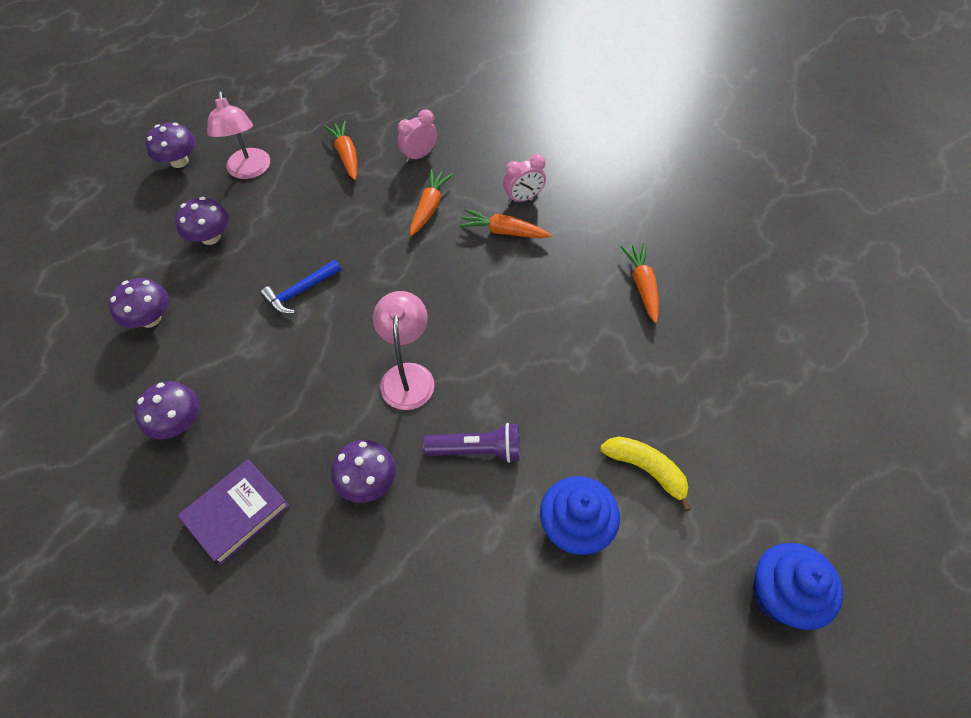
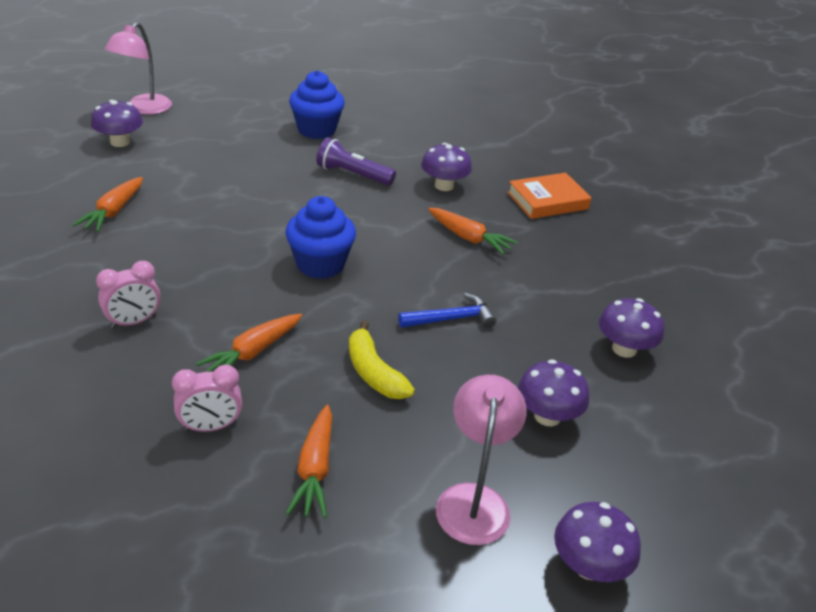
camera: 160 degrees left, 20 degrees down
(178, 422) = (592, 260): purple mushroom -> purple mushroom (120, 142)
(237, 513) = (547, 201): purple book -> orange book
(408, 375) = (378, 226): pink lamp -> pink lamp (144, 109)
(503, 231) = (192, 297): orange carrot -> orange carrot (468, 238)
(523, 198) = (134, 322): pink clock -> pink clock turned 150 degrees clockwise
(646, 470) = (244, 134): yellow banana -> yellow banana (374, 372)
(780, 595) = (225, 82): blue cupcake -> blue cupcake (320, 264)

